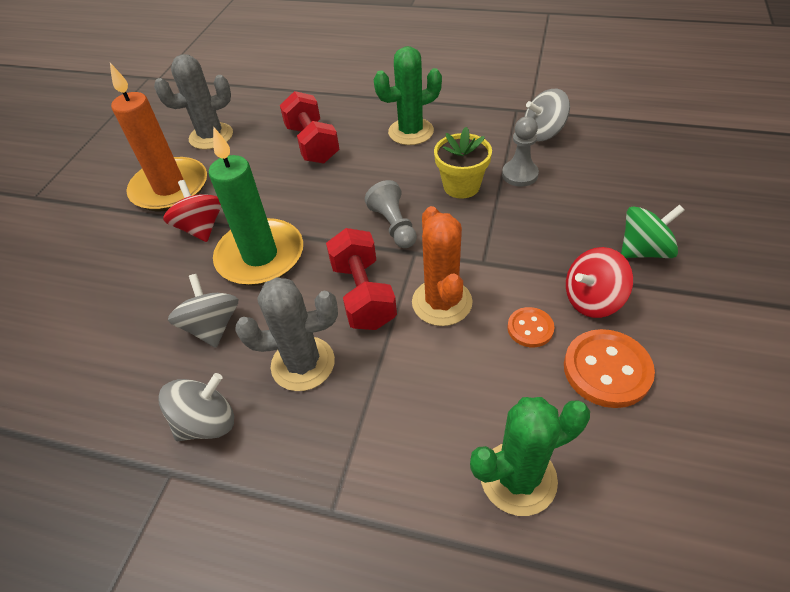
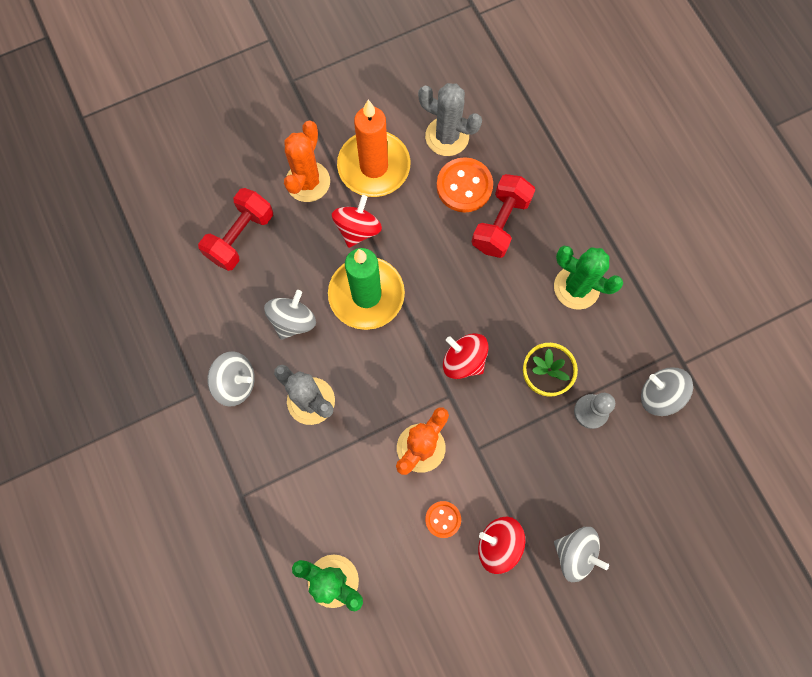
camera: 45 degrees right, 25 degrees up
(118, 236) = (308, 182): none -> orange cactus
(363, 295) = (388, 392): red dumbbell -> red dumbbell (240, 237)
(394, 225) = (463, 360): grey pawn -> red spinning top
(606, 370) = (446, 587): orange button -> orange button (464, 186)
(644, 250) = (575, 553): green spinning top -> grey spinning top

